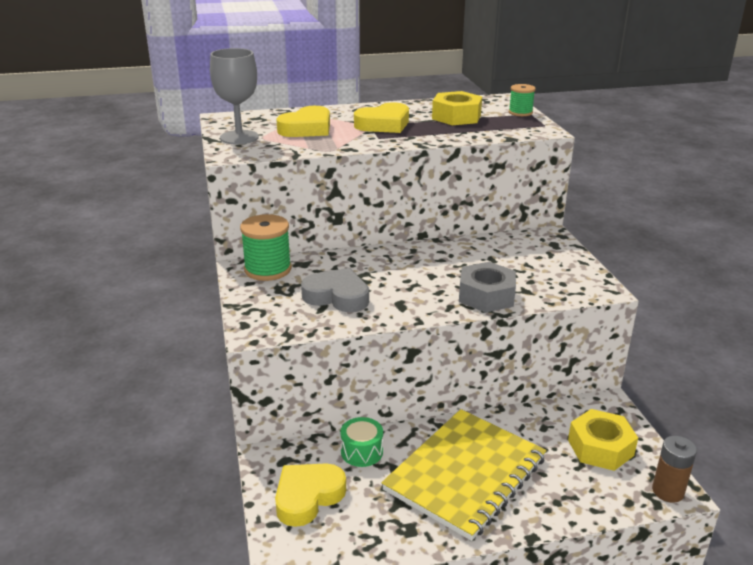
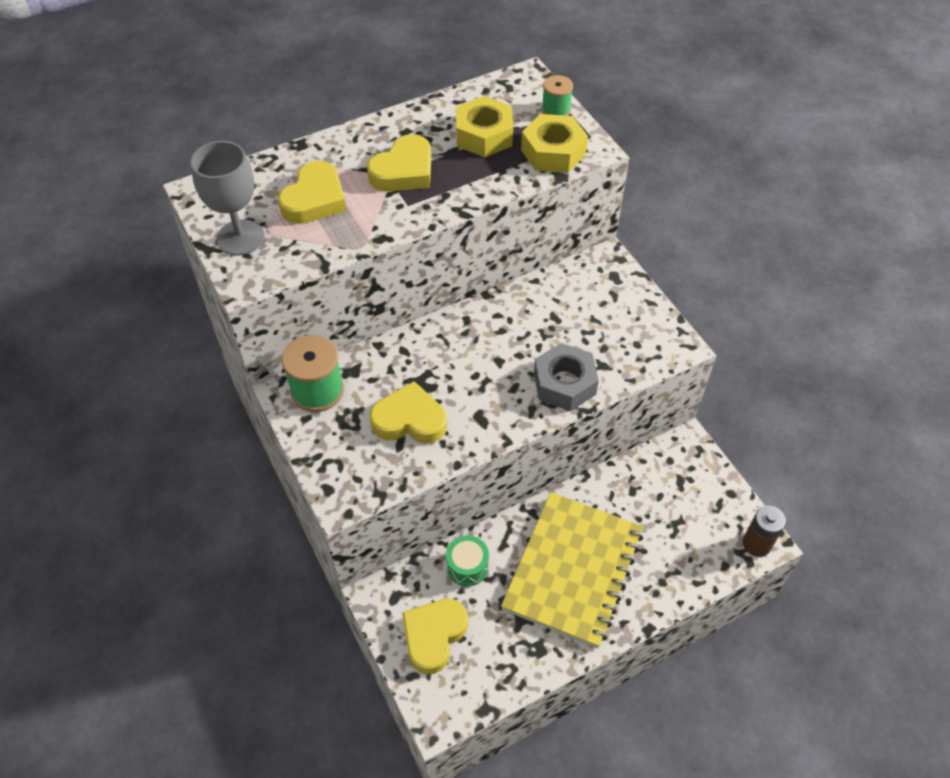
camera: 15 degrees left, 25 degrees up
(337, 296) = (409, 420): grey heart -> yellow heart
(600, 448) = (689, 504): yellow nut -> yellow nut (553, 152)

